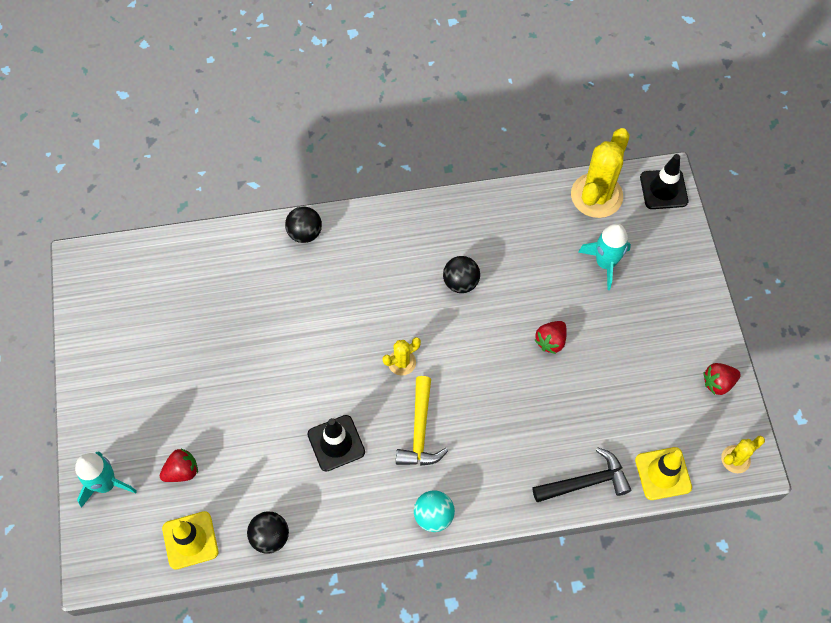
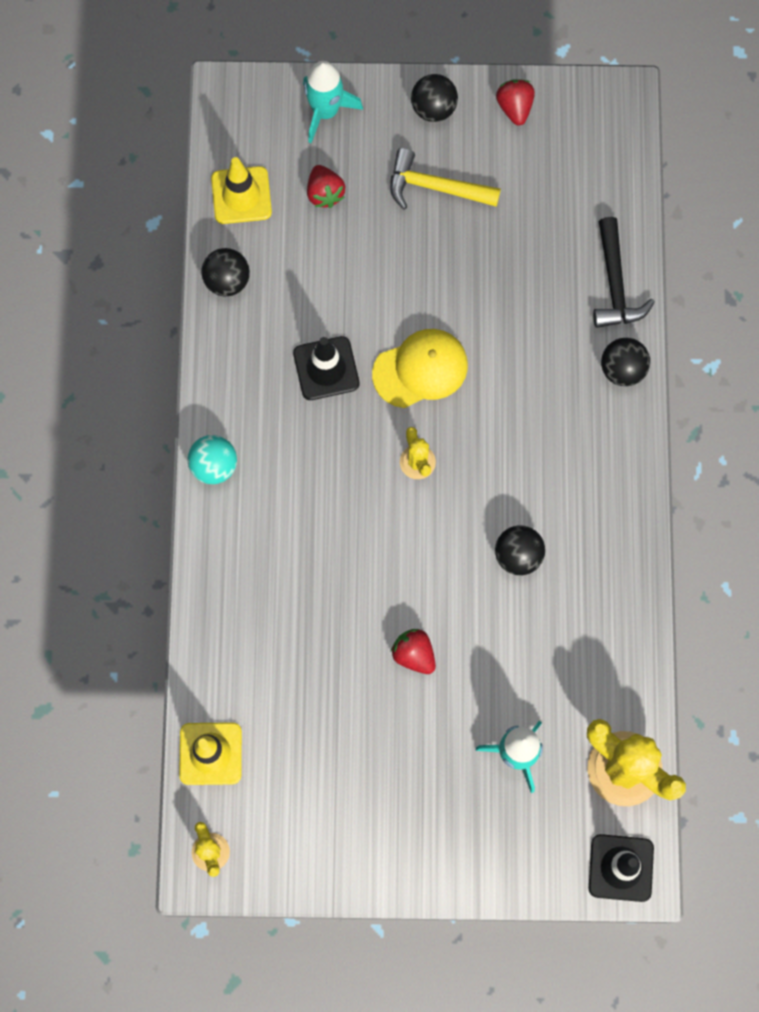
camera: 100 degrees right, 10 degrees up
(98, 398) = (433, 108): none -> black ball
(326, 372) = (420, 369): none -> yellow cap
(420, 431) = (322, 469): yellow hammer -> yellow hammer (435, 187)
(586, 482) = (219, 655): black hammer -> black hammer (615, 284)
(718, 383) = (316, 860): red strawberry -> red strawberry (515, 107)

